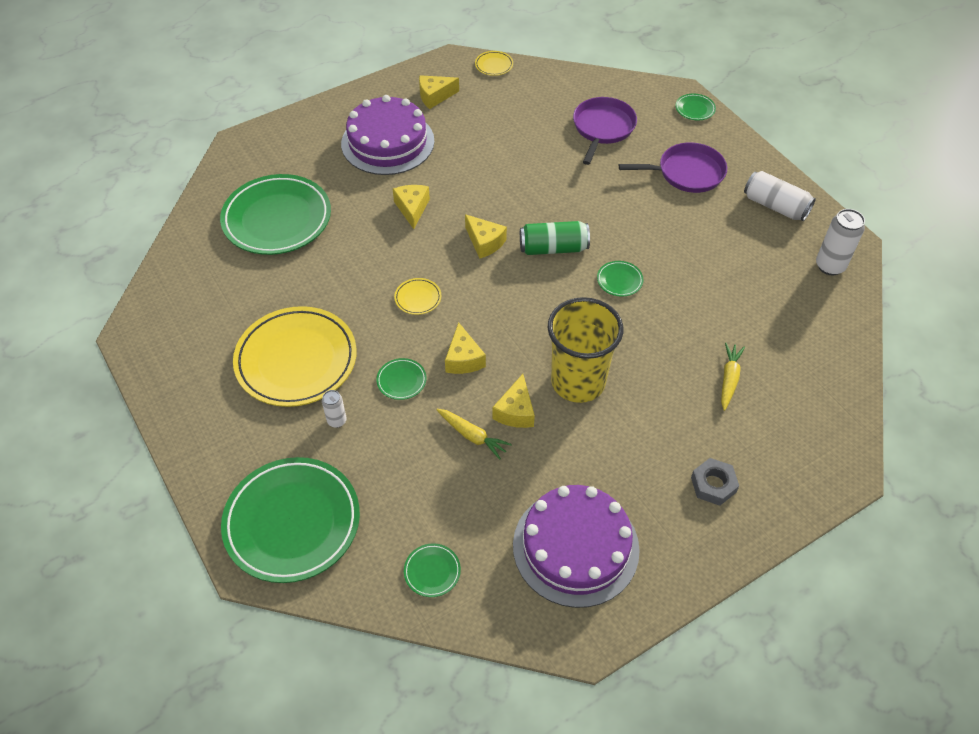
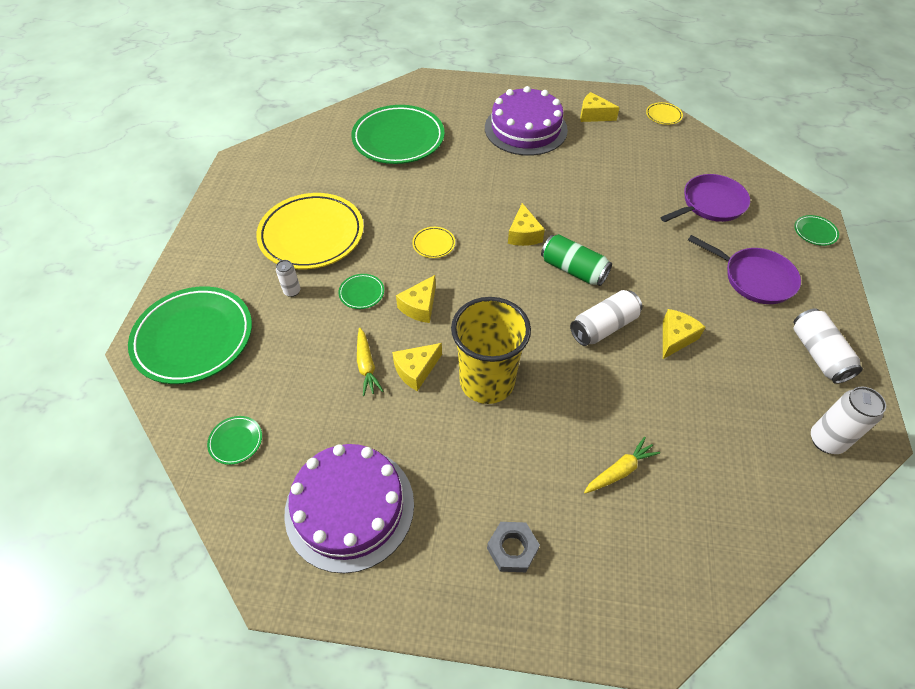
camera: 40 degrees right, 0 degrees up
(412, 209) = (495, 182): yellow cheese -> yellow cheese (675, 338)
(619, 280) = (603, 327): green plate -> white can

